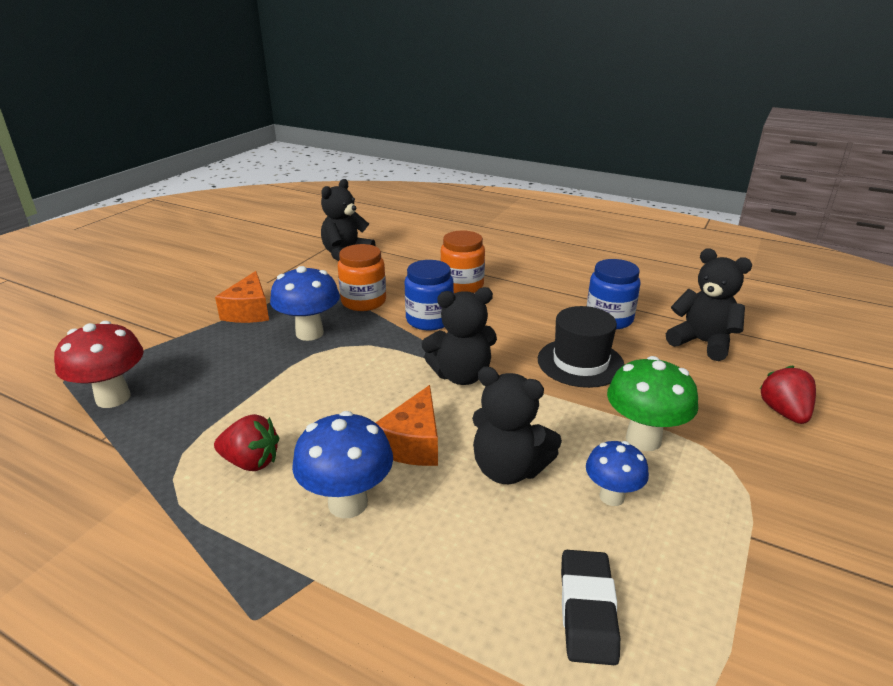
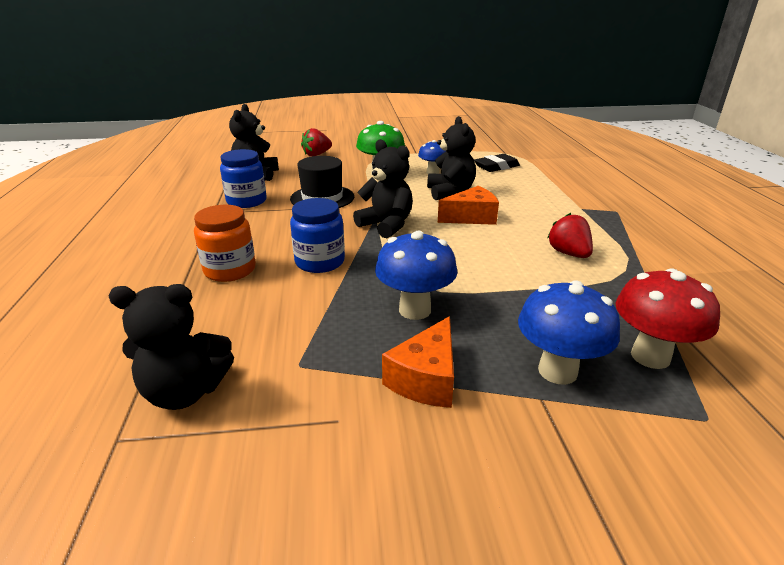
camera: 125 degrees left, 0 degrees up
(249, 311) = (426, 379): orange cheese -> orange cheese turned 150 degrees clockwise
(348, 503) = (537, 217): blue mushroom -> blue mushroom (557, 371)
(363, 301) = (318, 310): orange jar -> none

